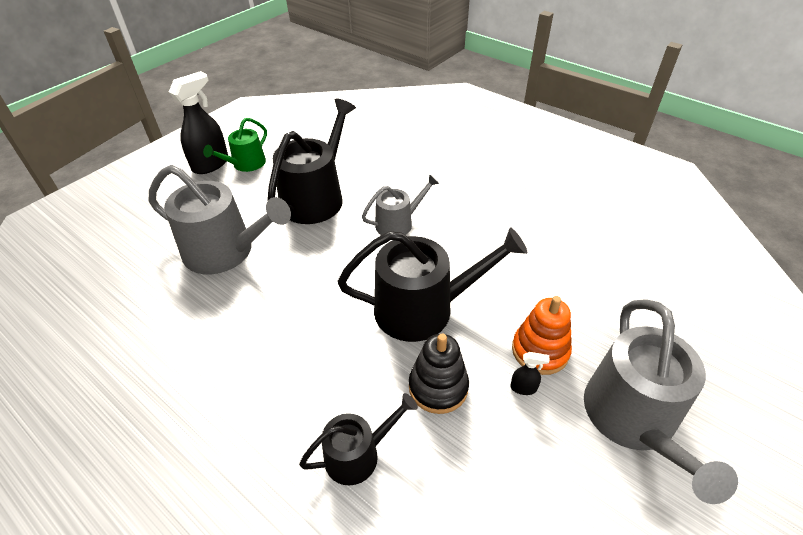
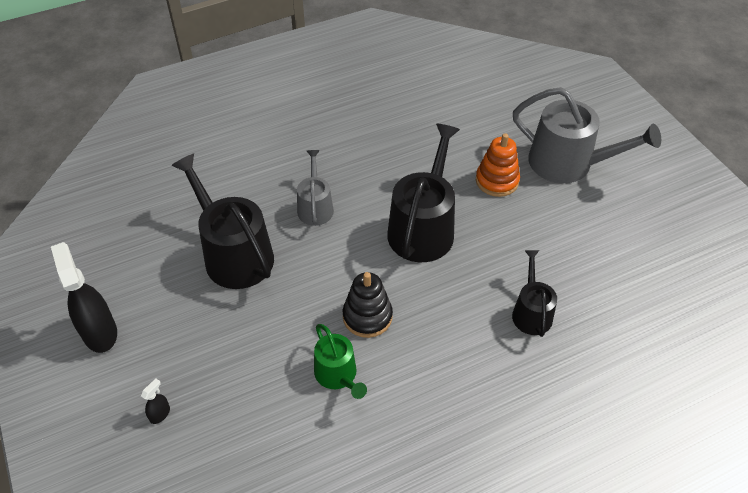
camera: 65 degrees left, 5 degrees up
(225, 251) = (264, 348): grey watering can -> none
(246, 164) = (127, 299): green watering can -> green watering can (338, 375)
(438, 387) = (499, 248): black stacking toy -> black stacking toy (367, 317)
(523, 388) = (521, 203): black spray bottle -> black spray bottle (160, 414)

